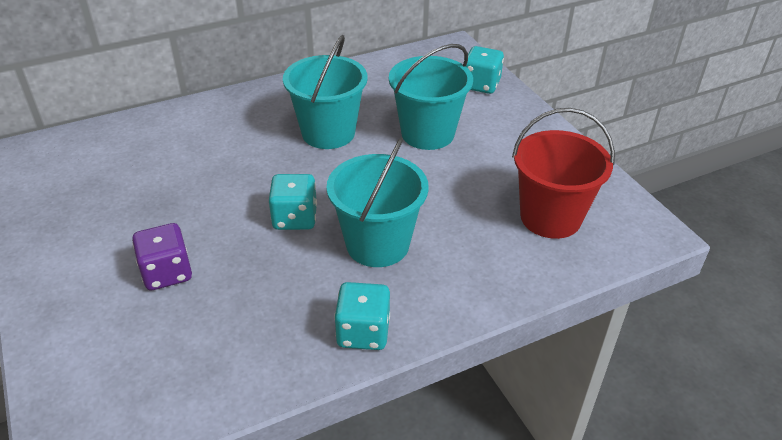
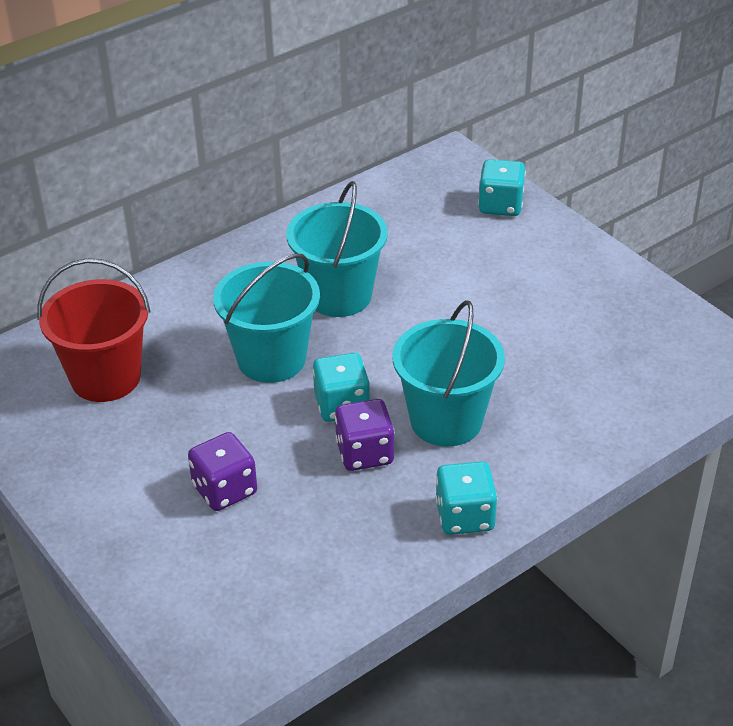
camera: 10 degrees left, 0 degrees up
(297, 261) = (364, 453): none -> purple dice
(427, 133) = (457, 279): turquoise bucket -> turquoise bucket (271, 359)
(550, 217) = (626, 360): red bucket -> red bucket (105, 378)

